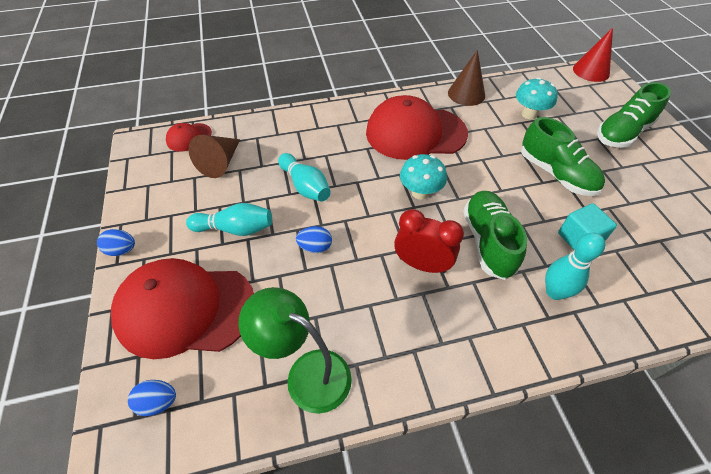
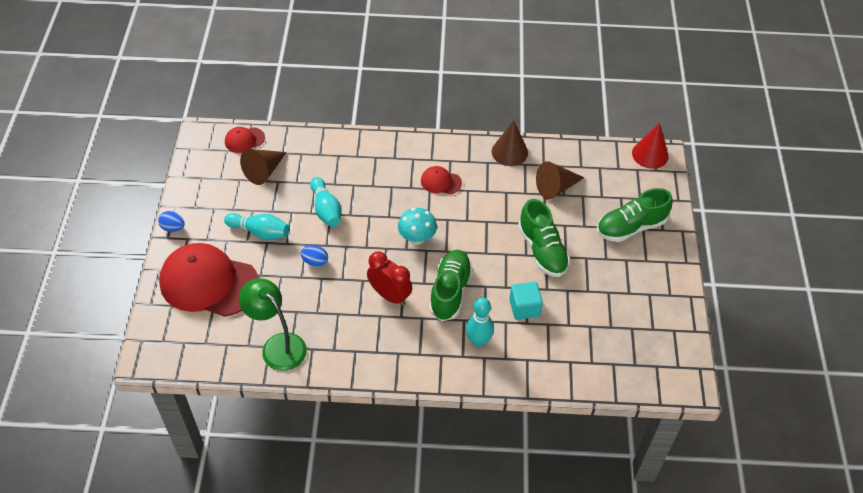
camera: 15 degrees right, 0 degrees up
(158, 402) = (179, 336): blue egg -> none
(415, 133) = (440, 182): red cap -> red cap, size x0.44
(529, 114) = (556, 188): turquoise mushroom -> brown cone

